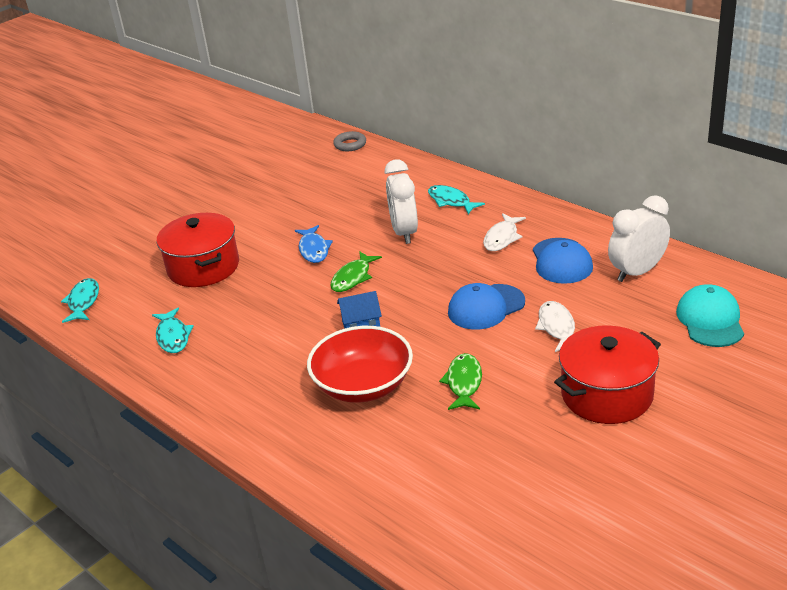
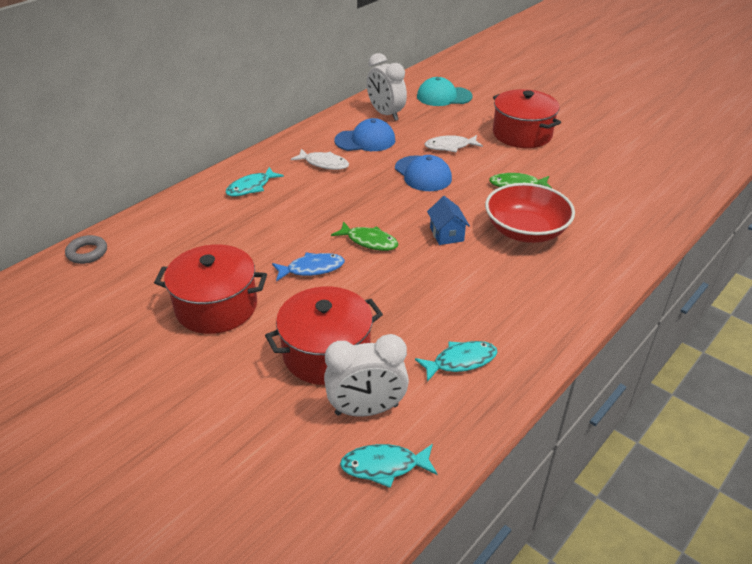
camera: 95 degrees left, 5 degrees up
(271, 210) = (216, 306): none -> red pot
(404, 233) = (298, 213): white clock -> white clock (366, 410)

